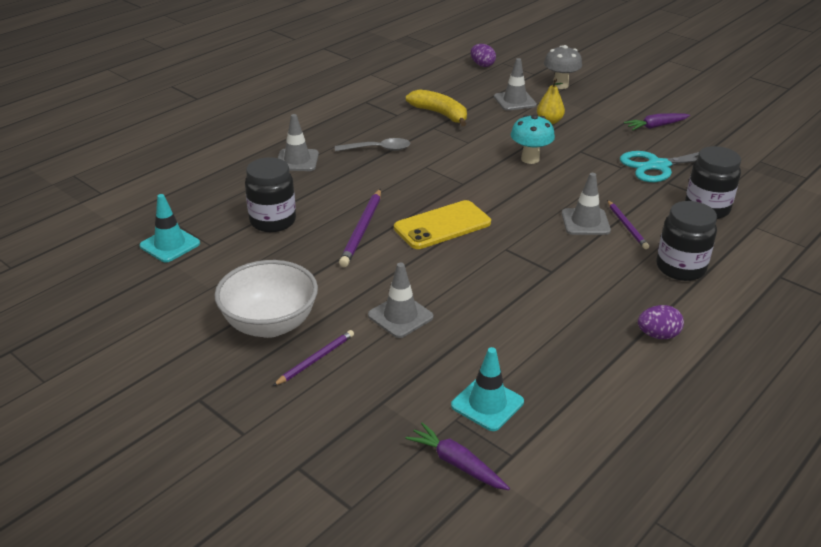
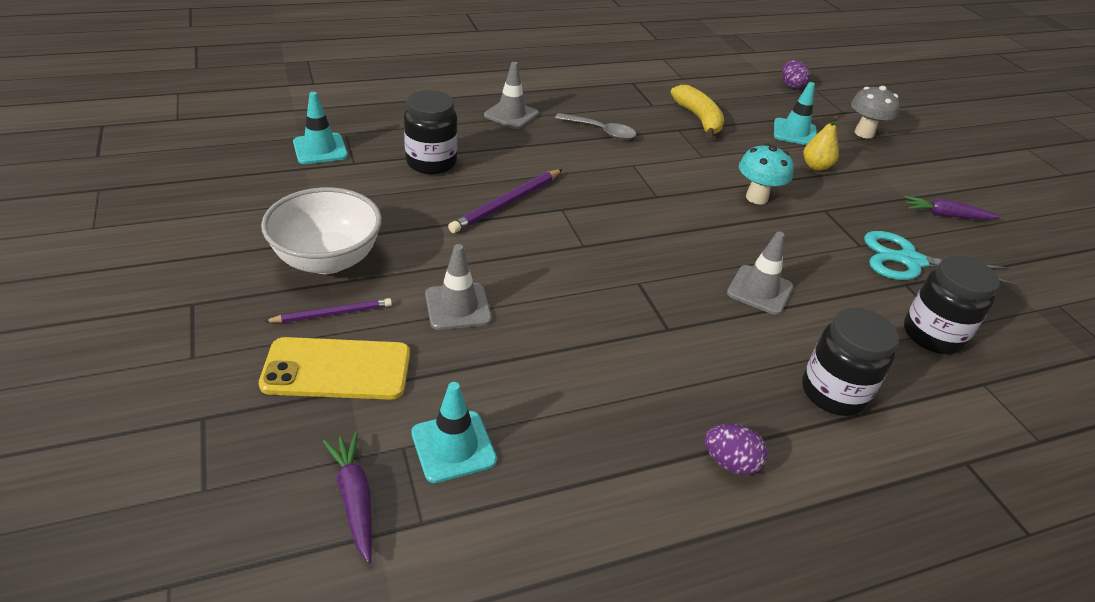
camera: 25 degrees right, 5 degrees up
(442, 225) = (593, 231): yellow phone -> yellow phone (337, 369)
(514, 101) = (794, 132): grey traffic cone -> turquoise traffic cone
(627, 226) = (807, 315): purple pencil -> none

